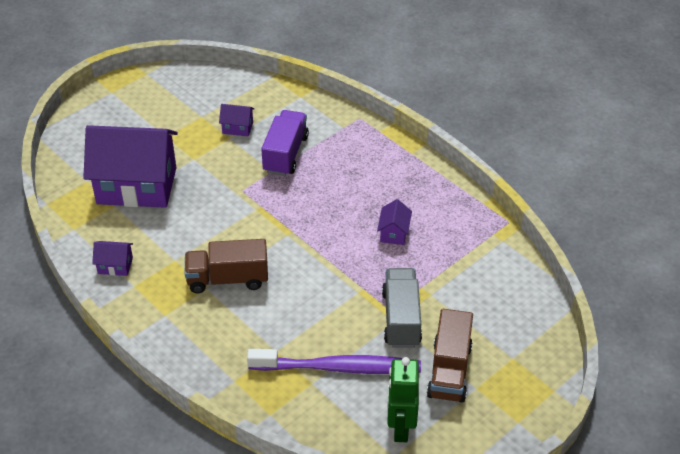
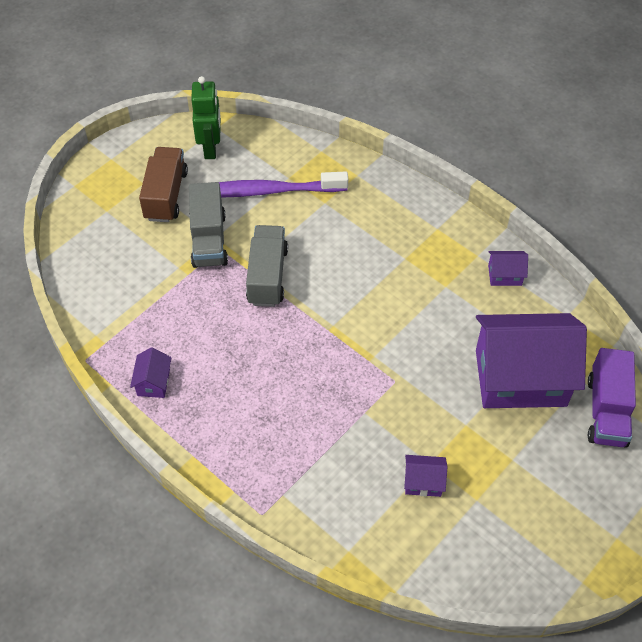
camera: 175 degrees right, 10 degrees up
(228, 279) = (385, 268): brown truck -> none
(285, 154) = (352, 441): purple truck -> purple truck (606, 411)
(343, 280) = (267, 276): none -> grey truck
(394, 233) = (215, 335): purple house -> purple house (153, 382)

